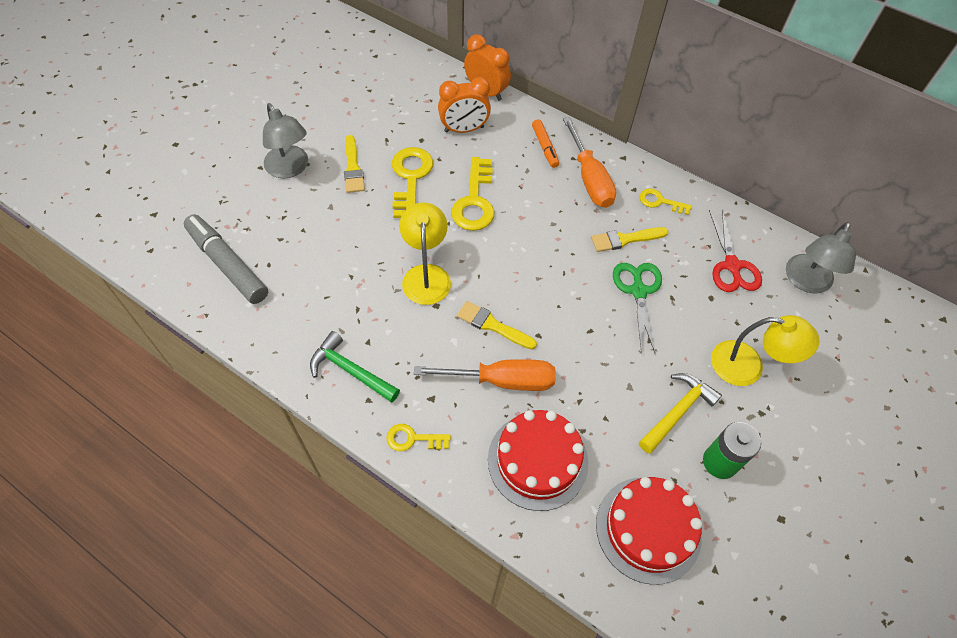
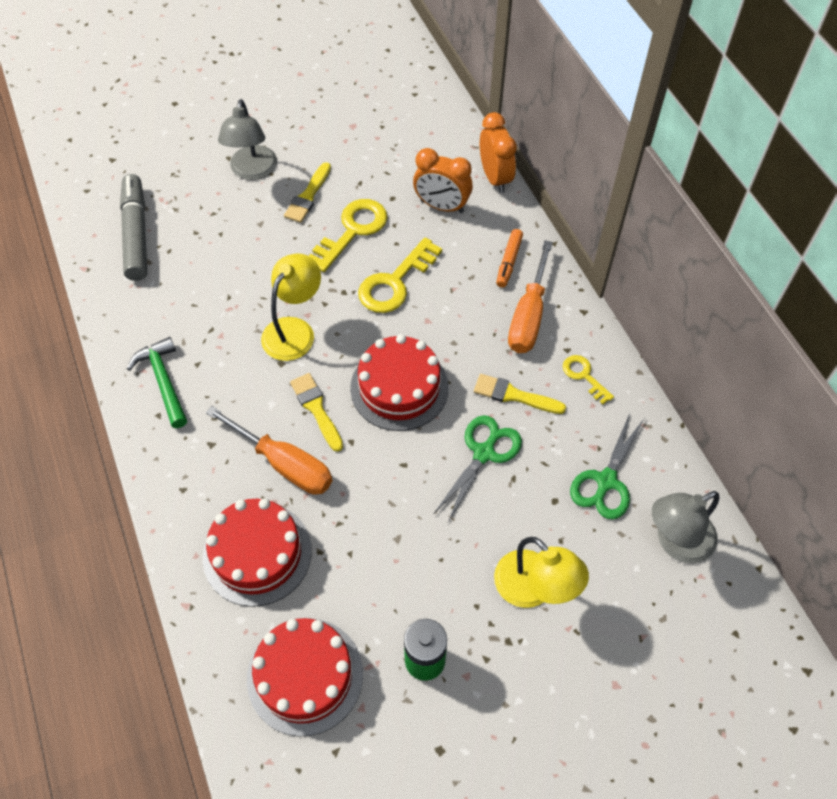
camera: 35 degrees right, 0 degrees up
(413, 439) = (168, 470): yellow key -> none
(541, 276) = (399, 387): none -> red cake
(677, 411) = (424, 589): yellow hammer -> none
(732, 266) = (606, 481): red scissors -> green scissors

